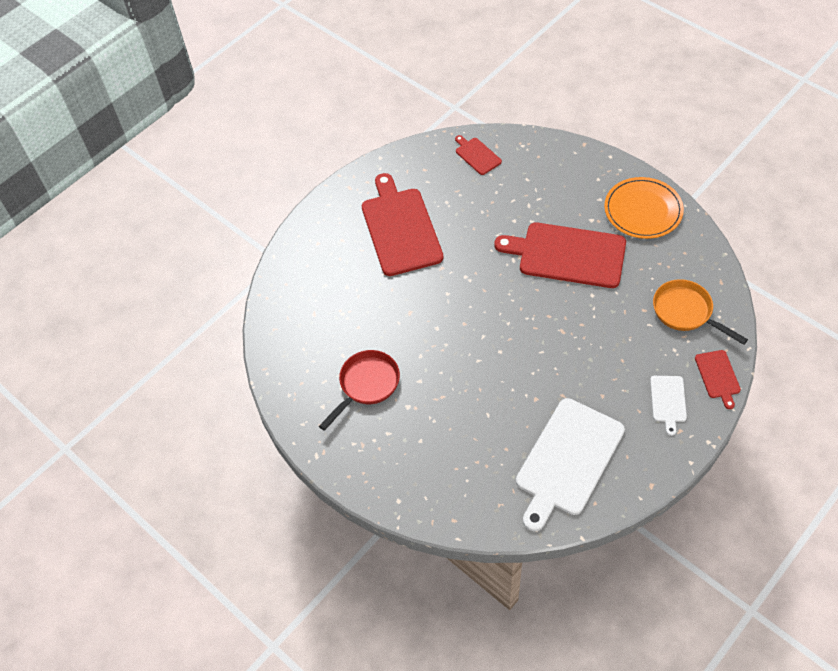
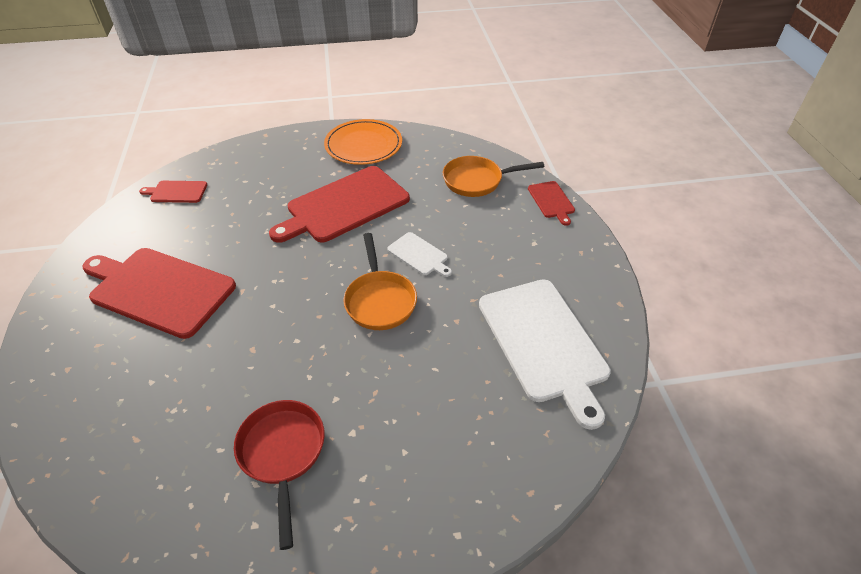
camera: 55 degrees left, 10 degrees down
(508, 344) = (380, 300): none -> orange pan
(668, 401) = (546, 240): white cutting board -> white cutting board (419, 255)
(718, 376) = (551, 201): red cutting board -> red cutting board turned 45 degrees clockwise

